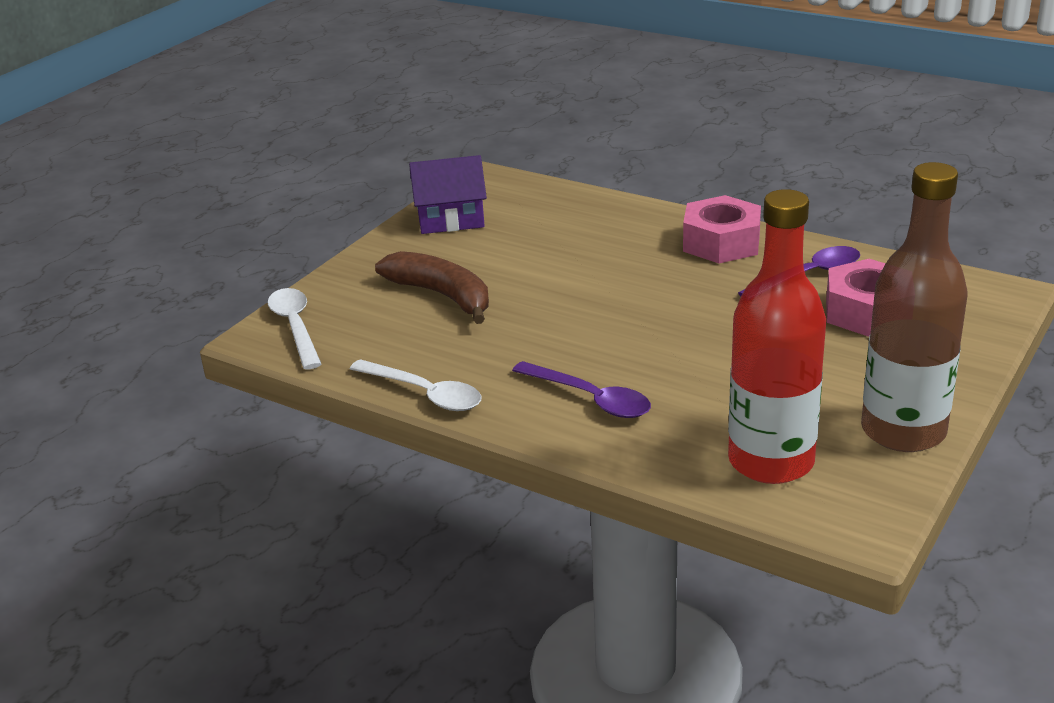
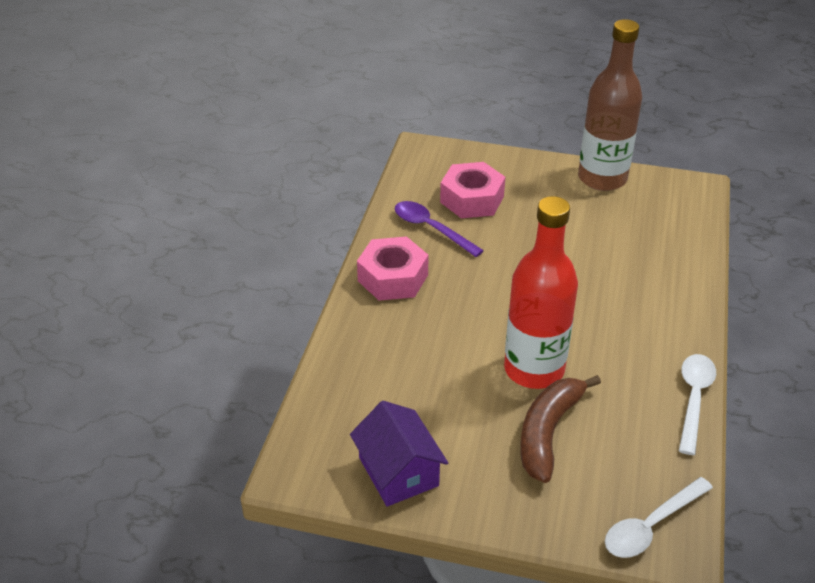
camera: 110 degrees left, 10 degrees up
(590, 399) = (646, 308): purple spoon -> none
(771, 461) = (663, 222): red bottle -> red bottle (534, 369)

